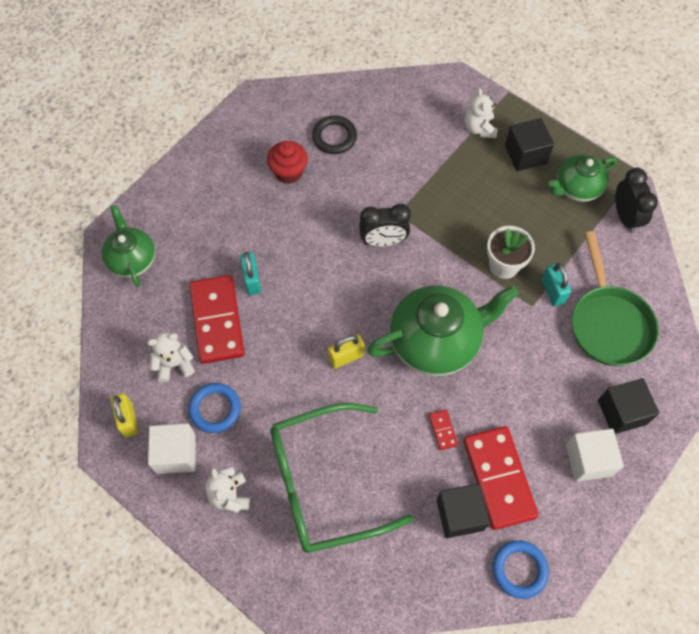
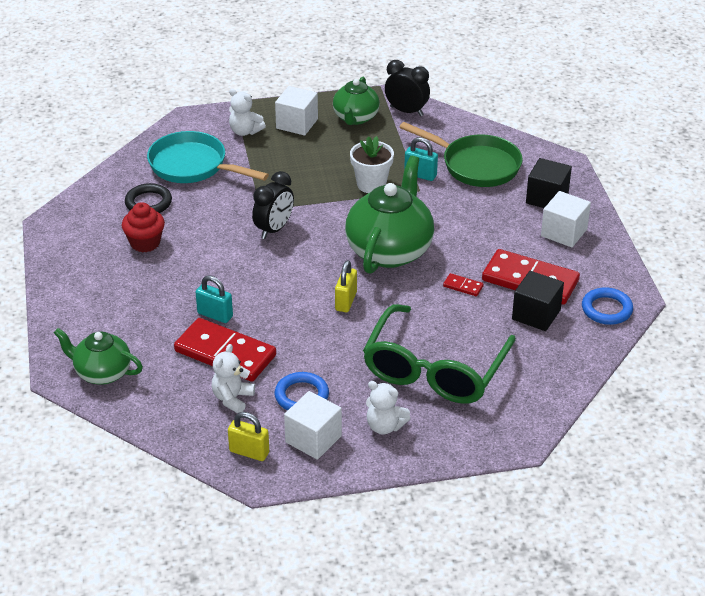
camera: 50 degrees left, 25 degrees down
(403, 129) = (193, 166): none -> turquoise pan
(525, 154) = (297, 124): black cube -> white cube

